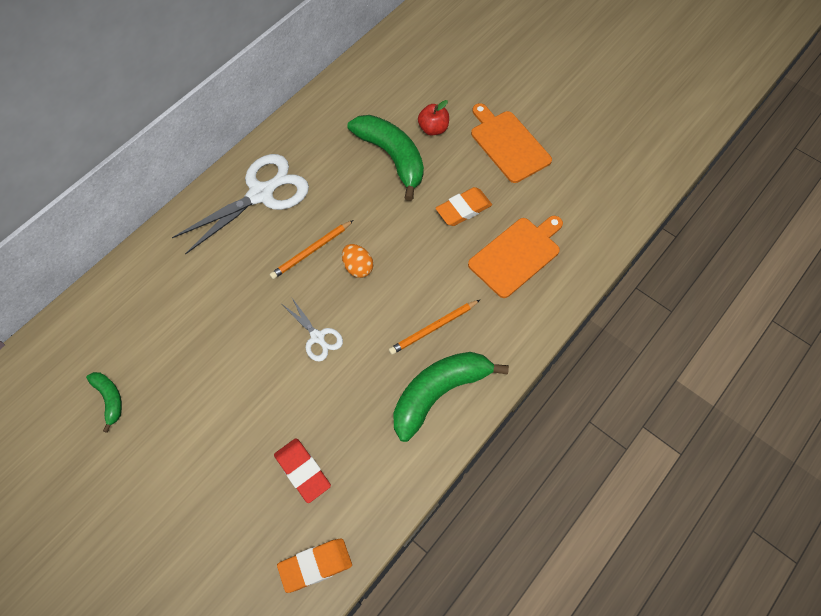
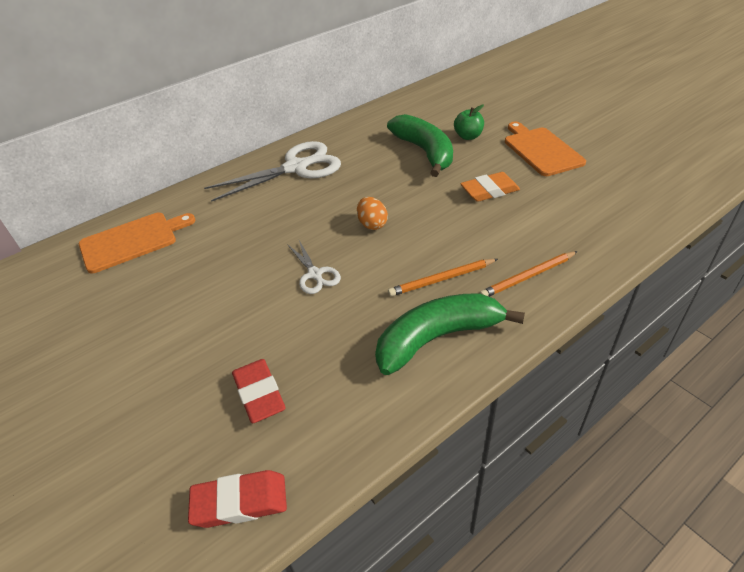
camera: 15 degrees right, 20 degrees down
(109, 399) = (89, 302): green banana -> none
(311, 251) = (329, 209): orange pencil -> orange pencil (528, 277)
(315, 565) = (240, 502): orange eraser -> red eraser
(433, 129) = (468, 136): red apple -> green apple
(516, 255) = (543, 228): orange cutting board -> orange cutting board (132, 241)

